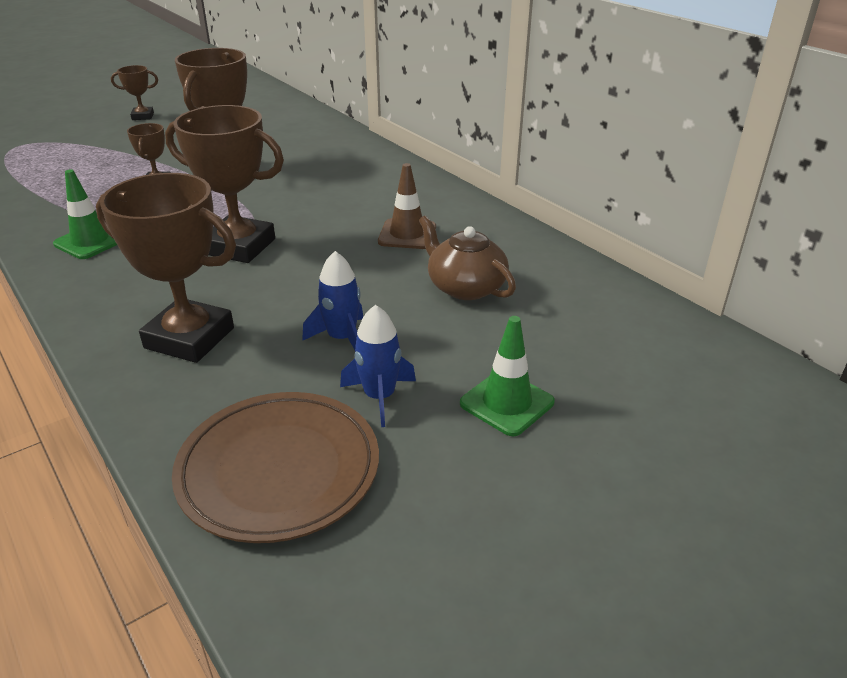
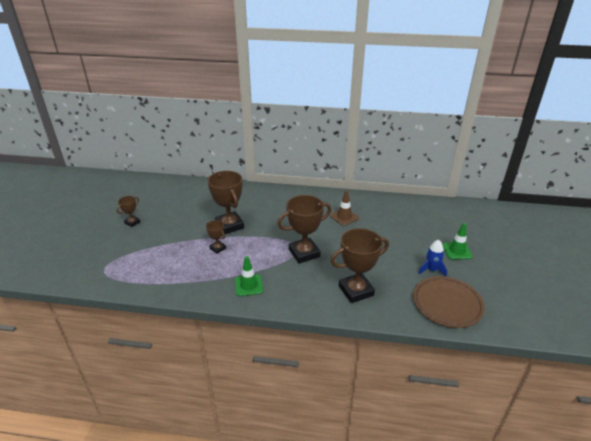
camera: 45 degrees left, 0 degrees up
(342, 338) = (393, 261): blue rocket -> none
(465, 287) = (391, 225): brown teapot -> none

